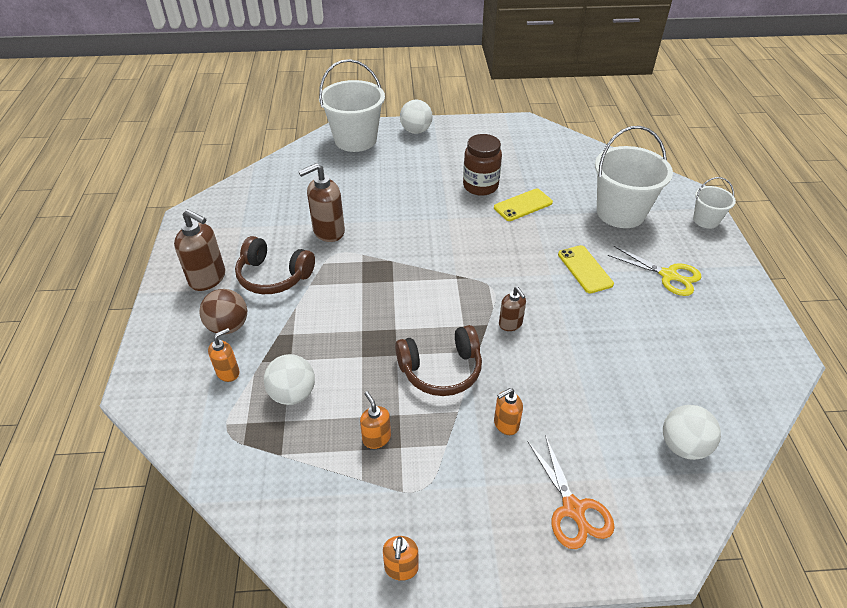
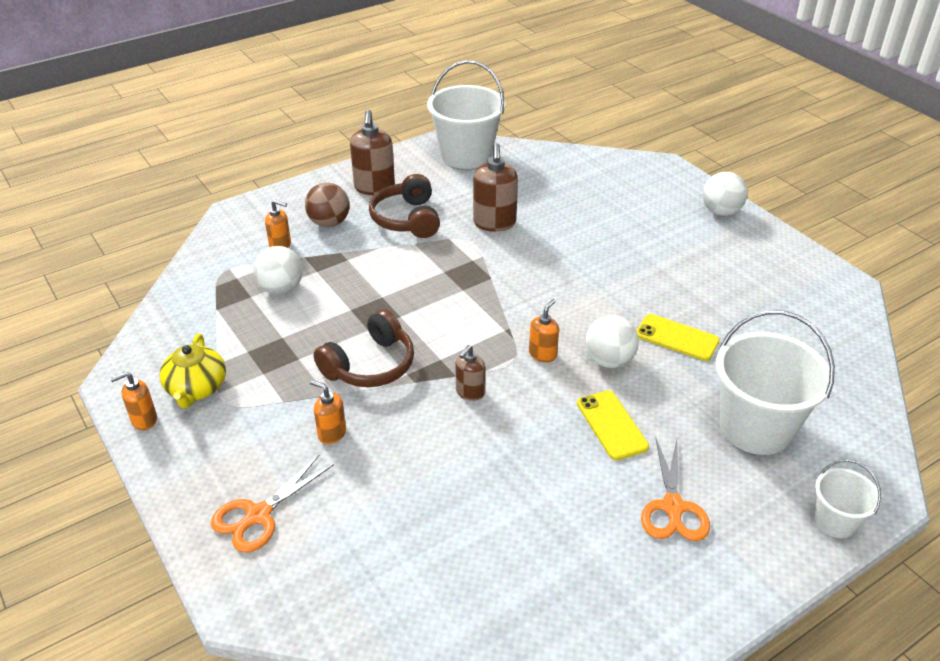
camera: 60 degrees right, 5 degrees down
(328, 231) = (494, 223): brown soap dispenser -> brown soap dispenser turned 120 degrees counterclockwise
(355, 140) = (654, 180): white bucket -> white bucket (466, 155)
(376, 438) = (264, 355): orange soap dispenser -> orange soap dispenser (543, 354)
(385, 507) = (196, 388): none -> yellow teapot
(441, 370) = (370, 365): brown headphones -> brown headphones turned 90 degrees counterclockwise
(480, 186) = (675, 293): brown jar -> none
(585, 269) = (611, 425): yellow phone -> yellow phone turned 60 degrees counterclockwise
(669, 276) = (673, 508): yellow scissors -> orange scissors
(683, 446) = (392, 588): white ball -> white ball (609, 360)

